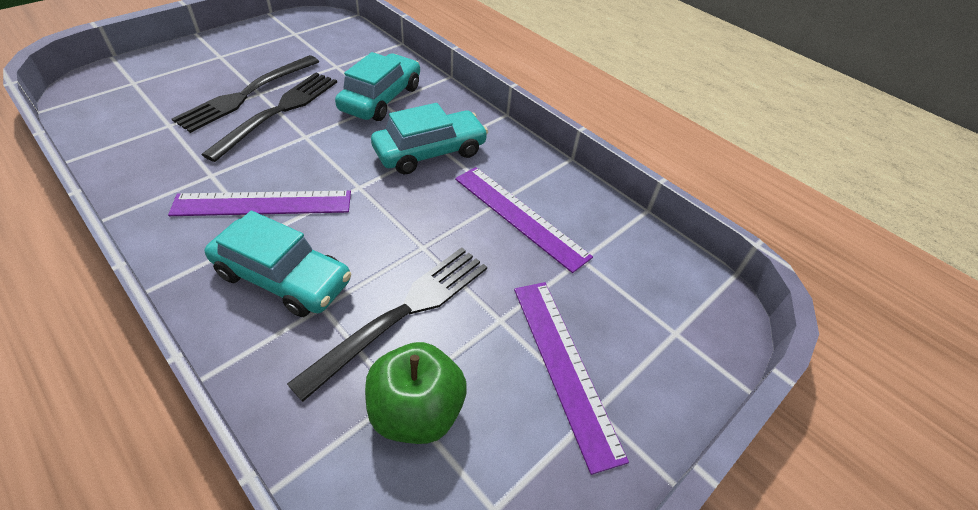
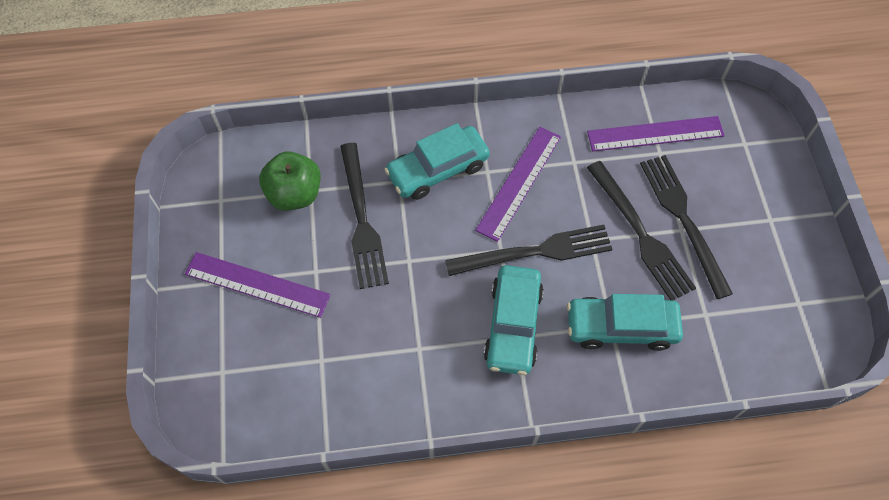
camera: 130 degrees right, 15 degrees up
(343, 164) = (535, 252): none -> black fork
(381, 98) = (621, 327): turquoise car -> turquoise car turned 120 degrees clockwise
(520, 216) = (391, 346): purple ruler -> purple ruler (655, 134)

